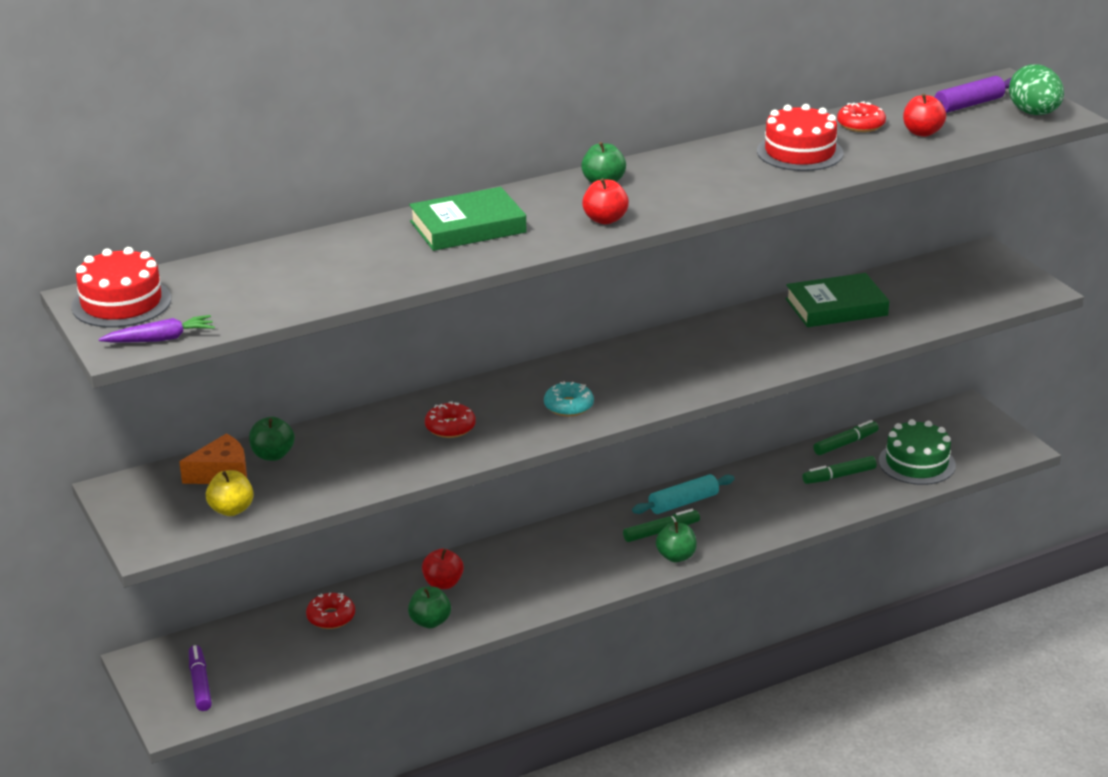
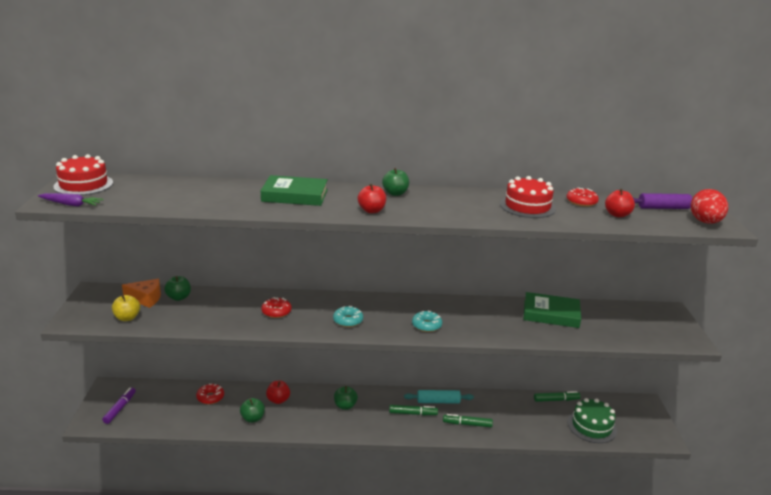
camera: 25 degrees right, 5 degrees down
(676, 556) = (409, 431): green apple -> green apple (345, 406)
(685, 377) = (426, 325): none -> turquoise donut
(839, 476) = (538, 417): green marker -> green marker (467, 424)
(1034, 113) = (705, 222): green egg -> red egg

